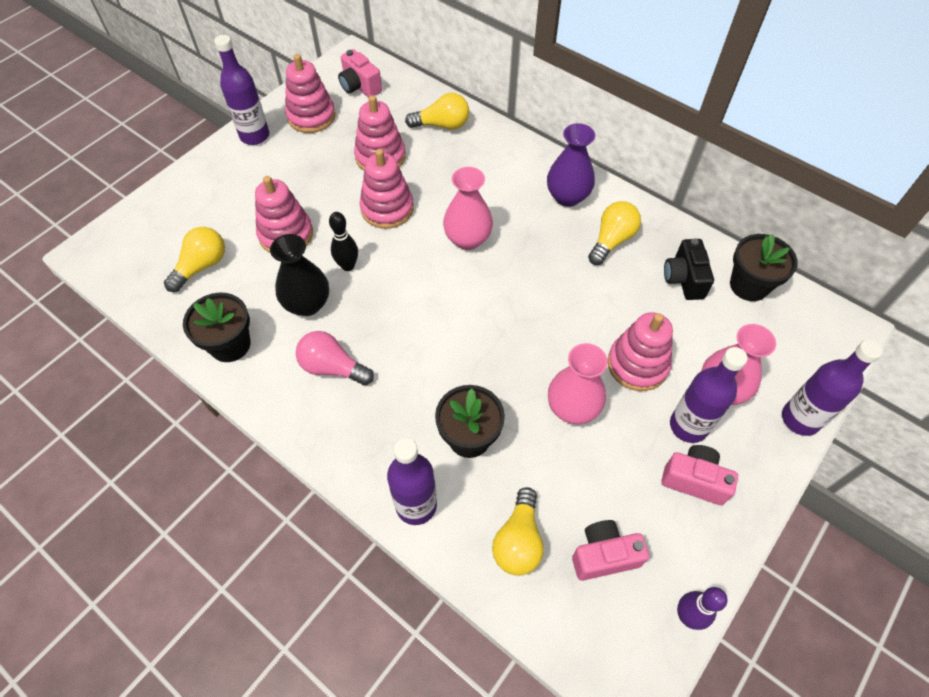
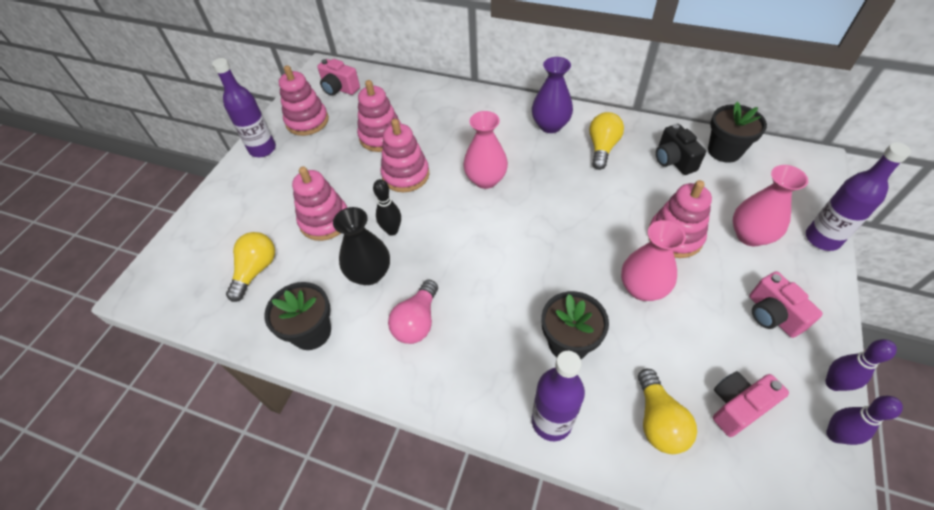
camera: 15 degrees left, 5 degrees down
(332, 367) = (417, 321): pink light bulb -> pink light bulb turned 75 degrees counterclockwise
(442, 125) = (422, 99): yellow light bulb -> none
(688, 426) = (742, 272): purple bottle -> none
(694, 480) = (772, 315): pink camera -> pink camera turned 120 degrees counterclockwise
(717, 568) = (833, 383): none -> purple bowling pin

